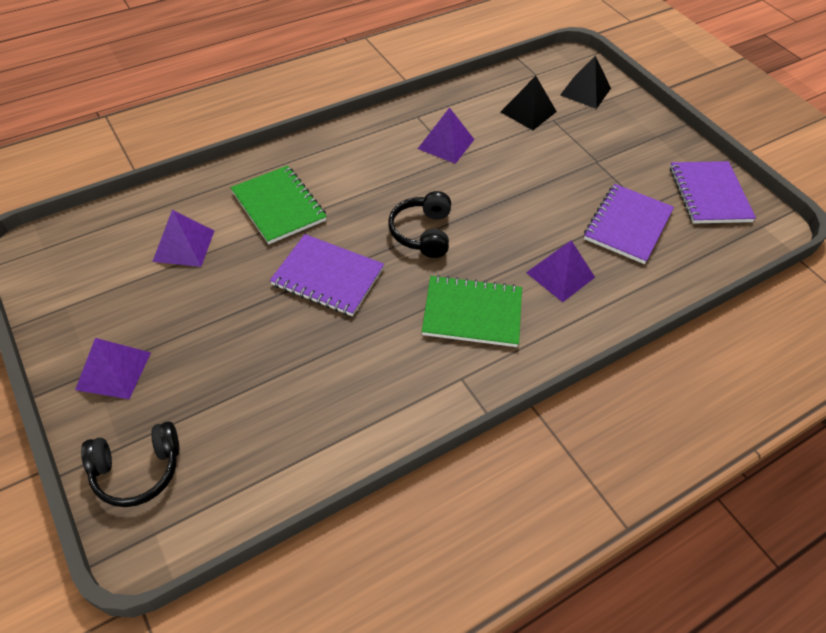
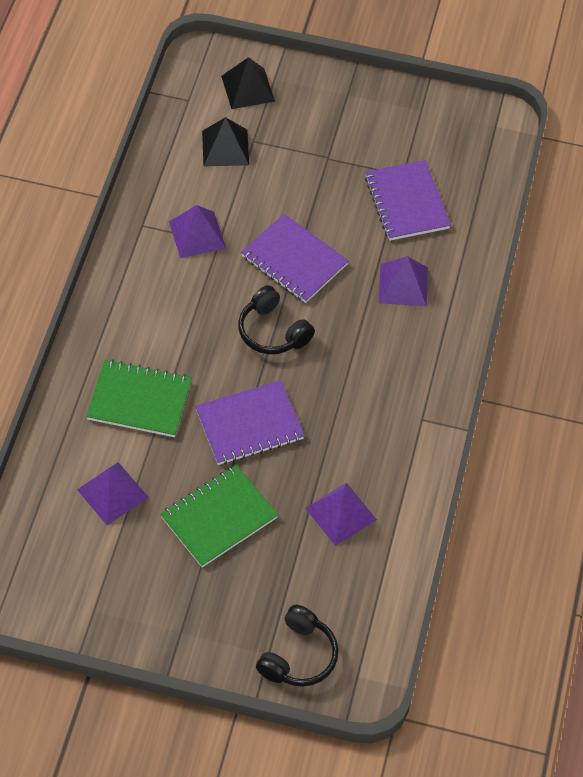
camera: 45 degrees left, 5 degrees up
(113, 371) = (194, 618): purple pyramid -> purple pyramid (341, 514)
(472, 313) = (377, 366): green notebook -> green notebook (218, 517)
(709, 194) = (435, 125): purple notebook -> purple notebook (294, 261)

